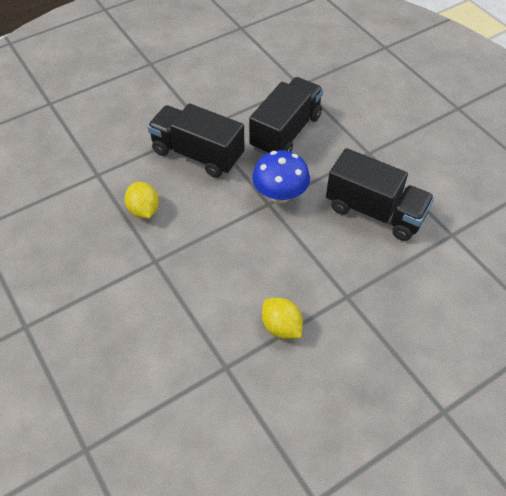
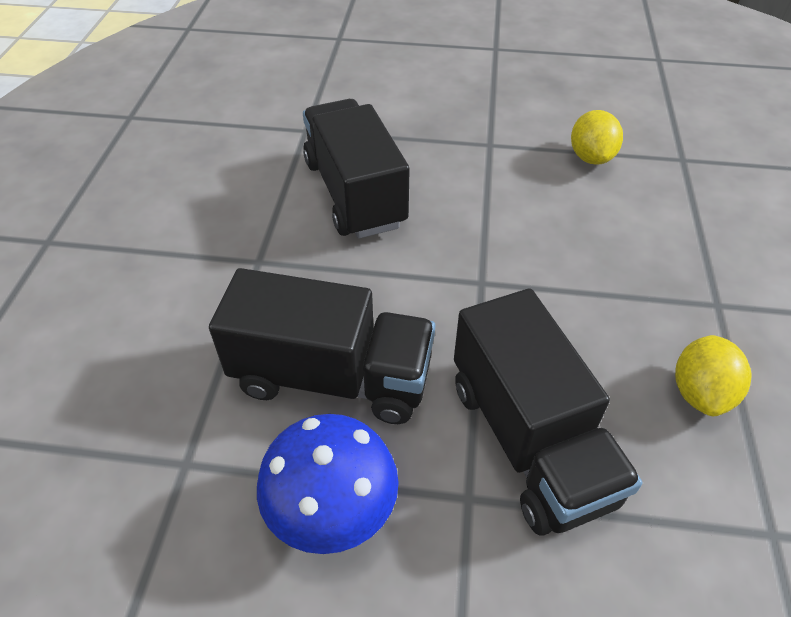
camera: 140 degrees left, 5 degrees down
(280, 195) = (452, 283): blue mushroom -> blue mushroom (332, 510)
(286, 132) = (332, 376): black truck -> black truck turned 150 degrees counterclockwise

